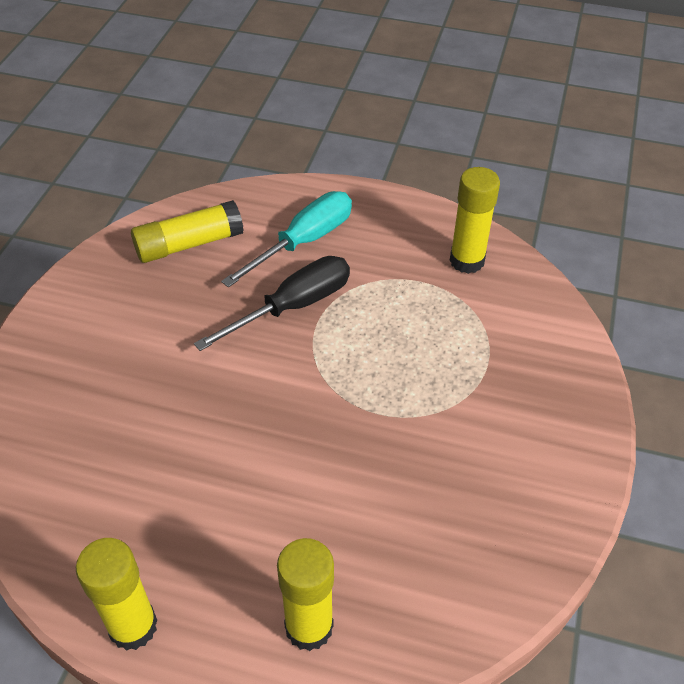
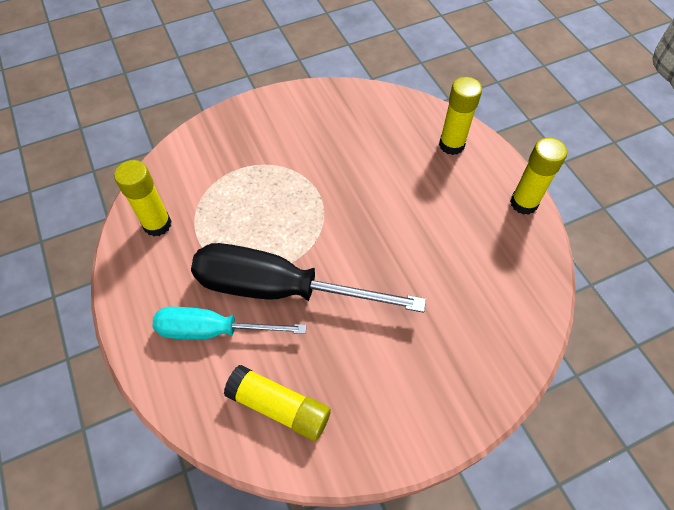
camera: 130 degrees left, 10 degrees up
(293, 307) = (280, 289): black screwdriver -> black screwdriver, size x1.58

